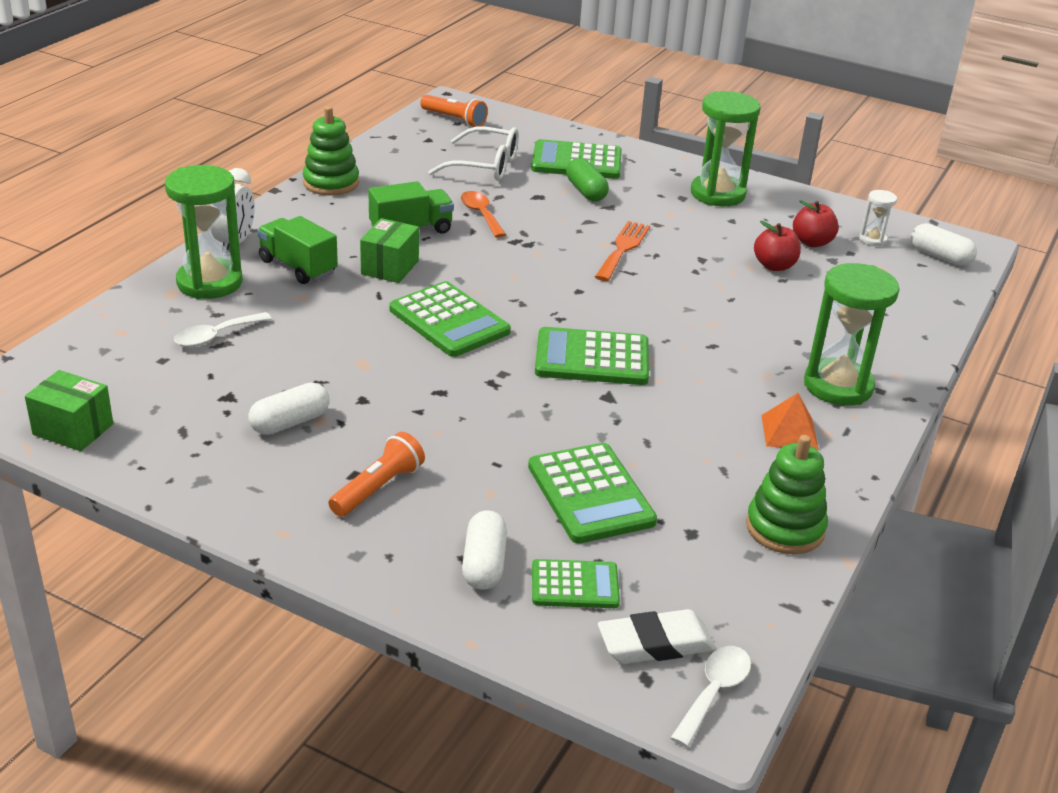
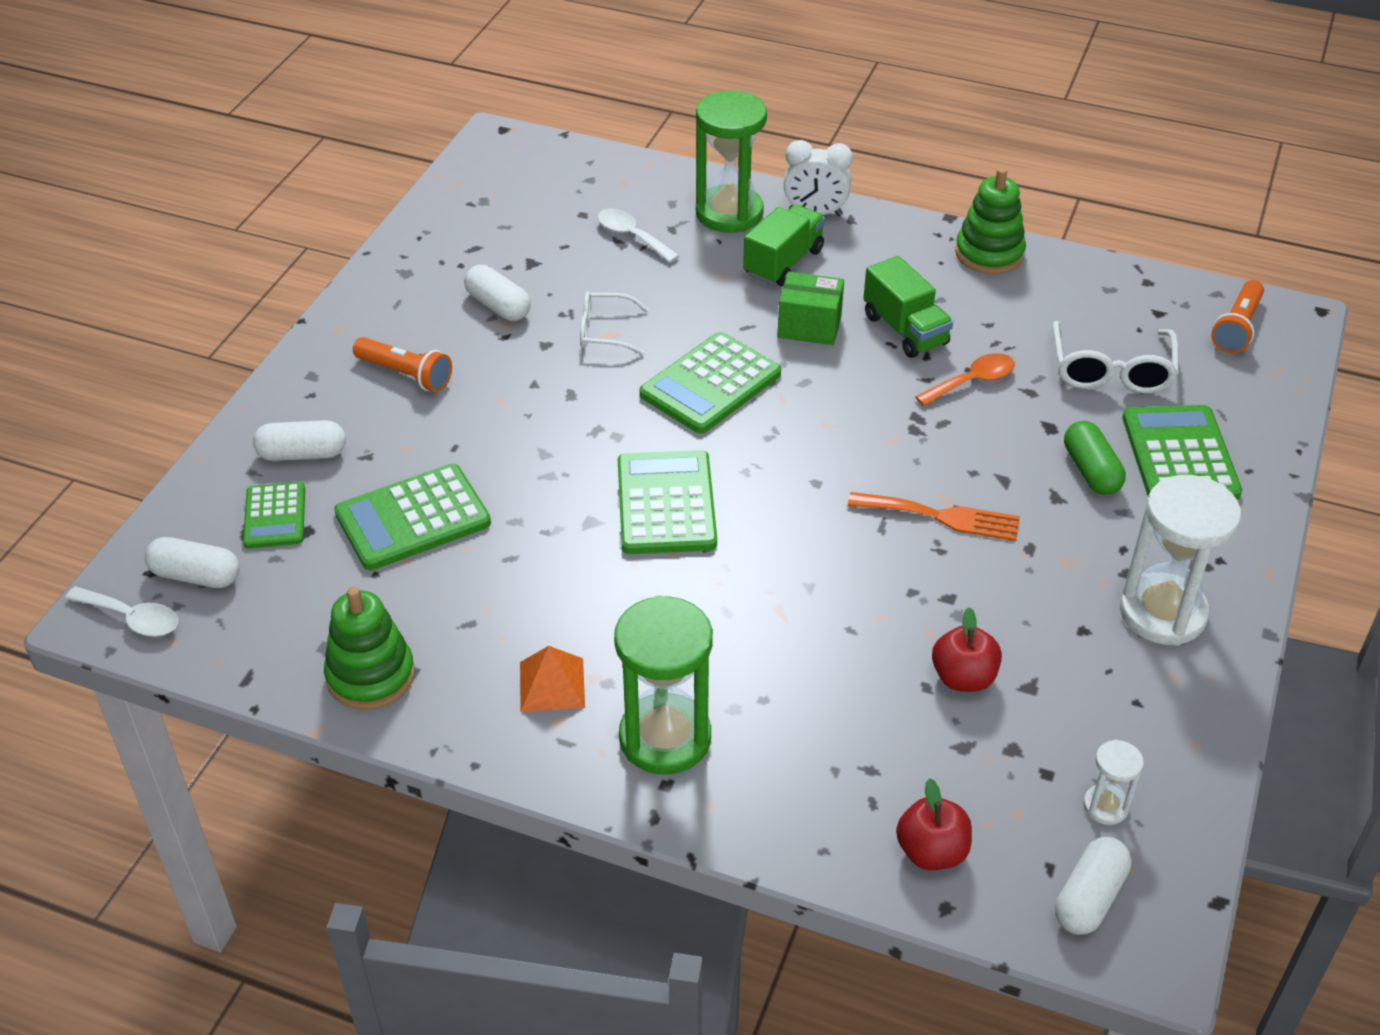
camera: 85 degrees right, 10 degrees up
(73, 429) = (466, 191): green box -> none
(357, 365) = (605, 332): none -> white glasses
(586, 191) = (1091, 471): green capsule -> green capsule turned 75 degrees counterclockwise
(655, 643) = (196, 576): white eraser -> white capsule
(717, 194) = (1162, 613): green hourglass -> white hourglass
(812, 242) = (1058, 725): red apple -> red apple (931, 852)

